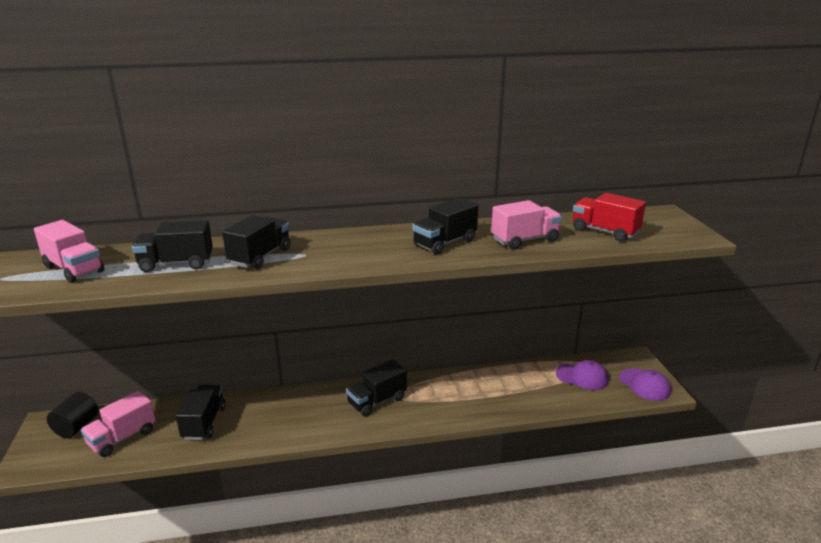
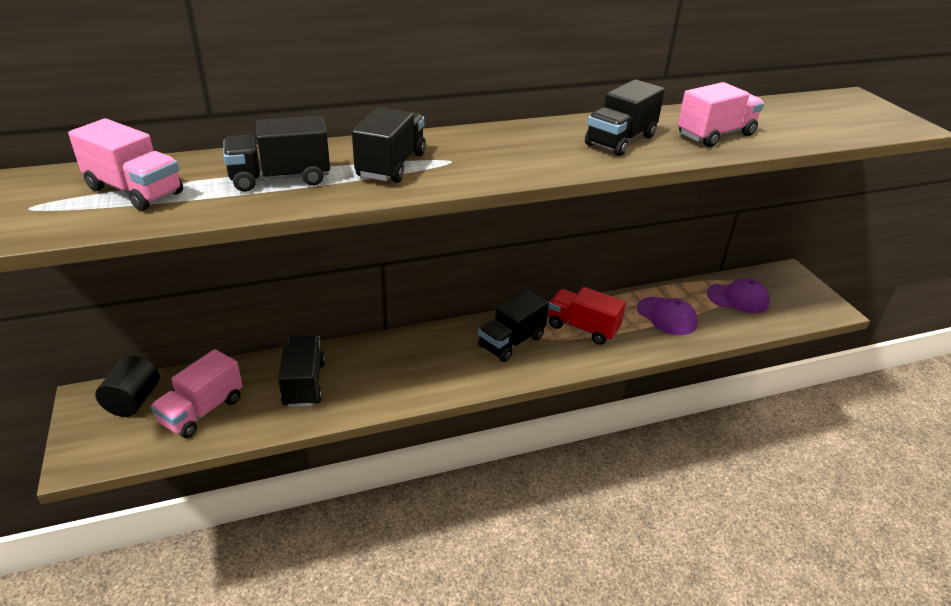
camera: 10 degrees left, 10 degrees up
(604, 232) = (802, 122): red truck -> red truck (582, 328)
(644, 385) = (809, 304): purple cap -> purple cap (666, 316)

